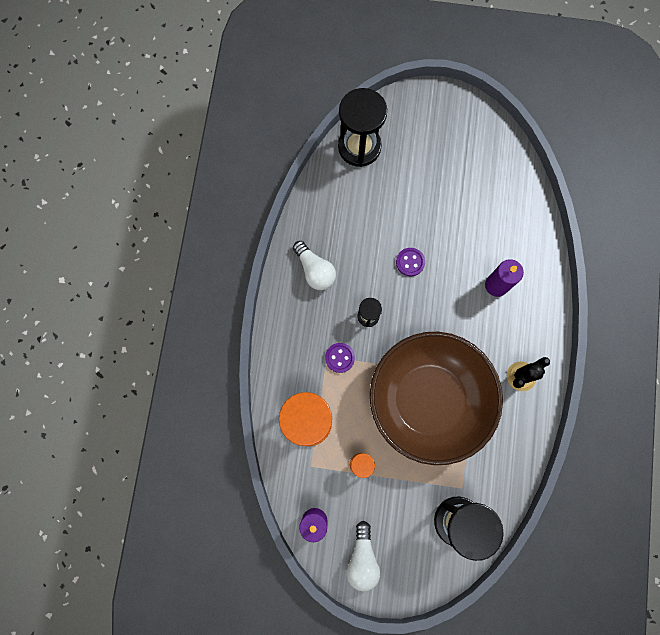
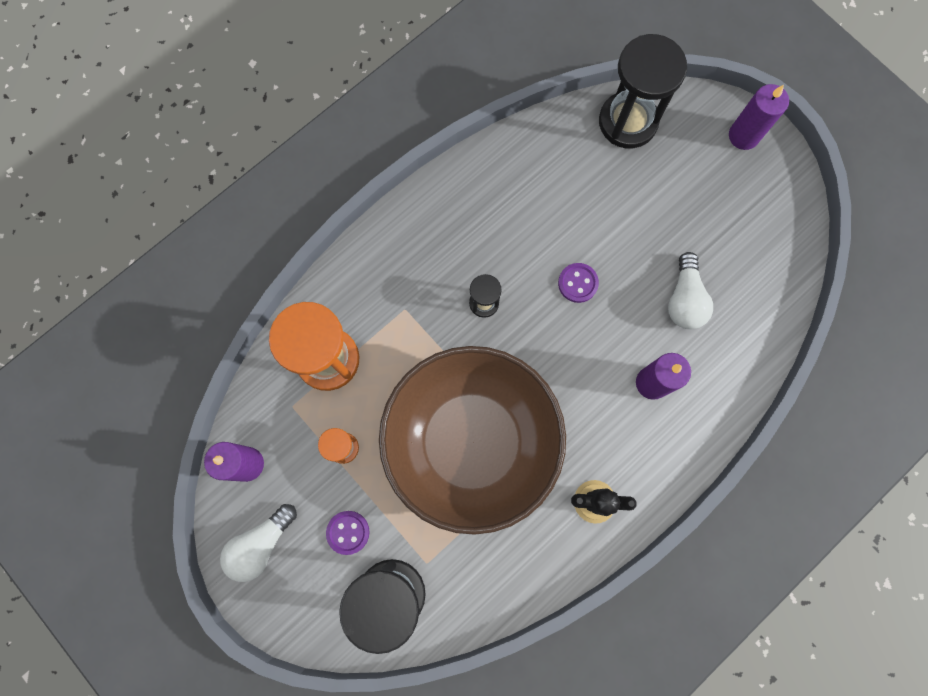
camera: 40 degrees right, 0 degrees up
(315, 270) = (469, 212): white light bulb -> white light bulb (684, 299)
(339, 358) = (417, 321): purple button -> purple button (348, 532)
(429, 105) = (743, 136): none -> purple candle

